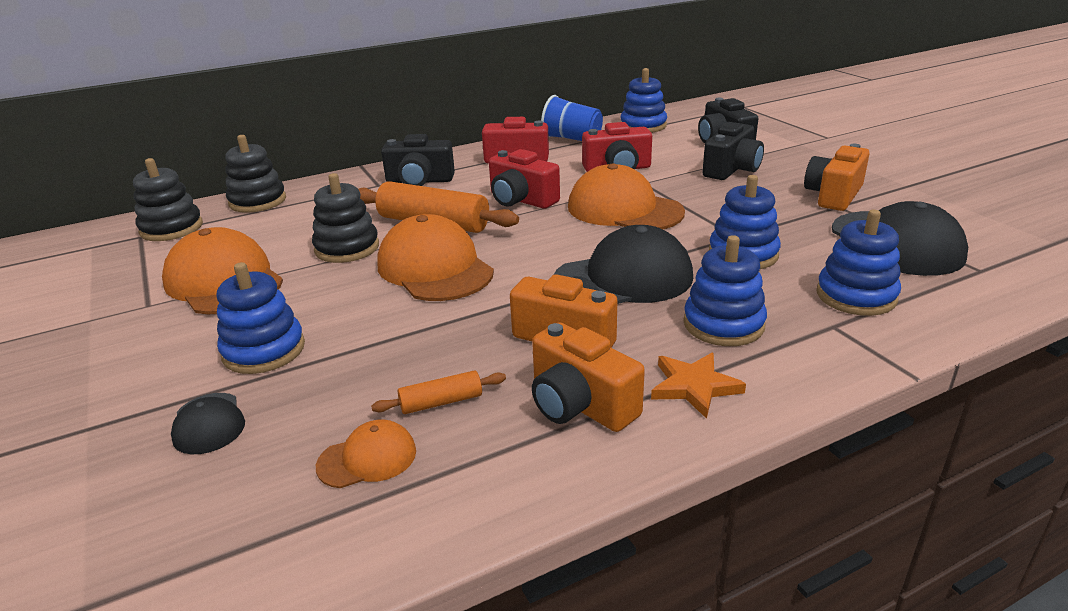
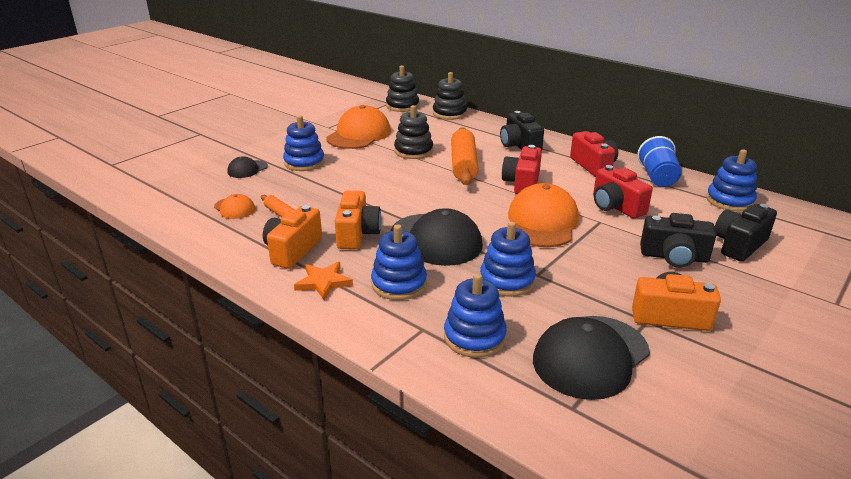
camera: 65 degrees right, 0 degrees up
(435, 268) = (407, 180): orange cap -> none

